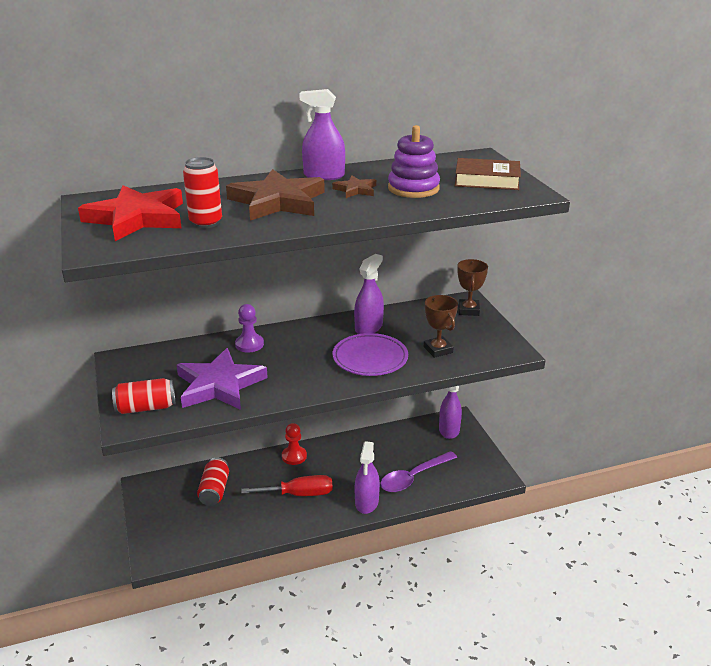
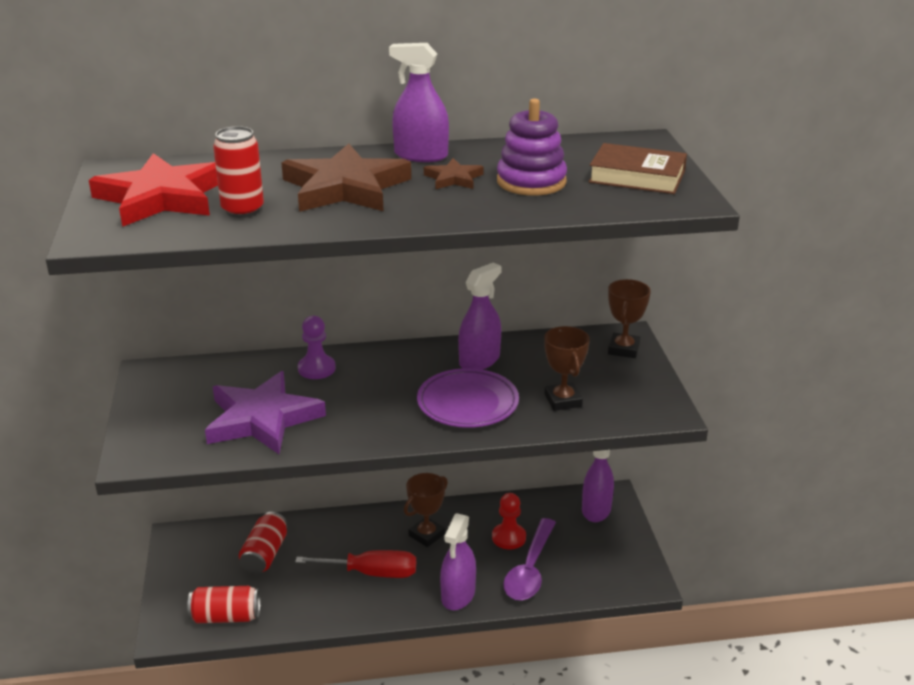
camera: 10 degrees right, 0 degrees up
(146, 408) = (163, 439): red can -> red can (226, 617)
(294, 456) = (378, 522): red pawn -> red pawn (508, 537)
(332, 462) = (426, 535): none -> brown trophy
(413, 477) = (530, 569): purple spoon -> purple spoon turned 45 degrees counterclockwise

